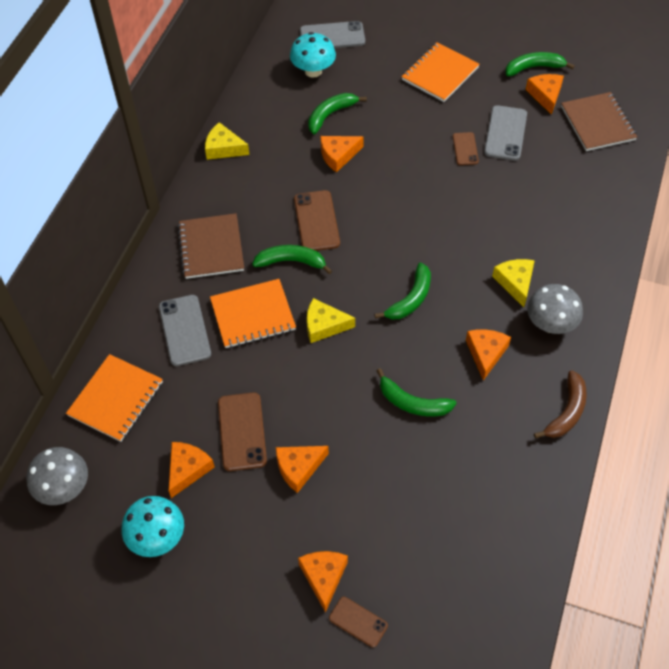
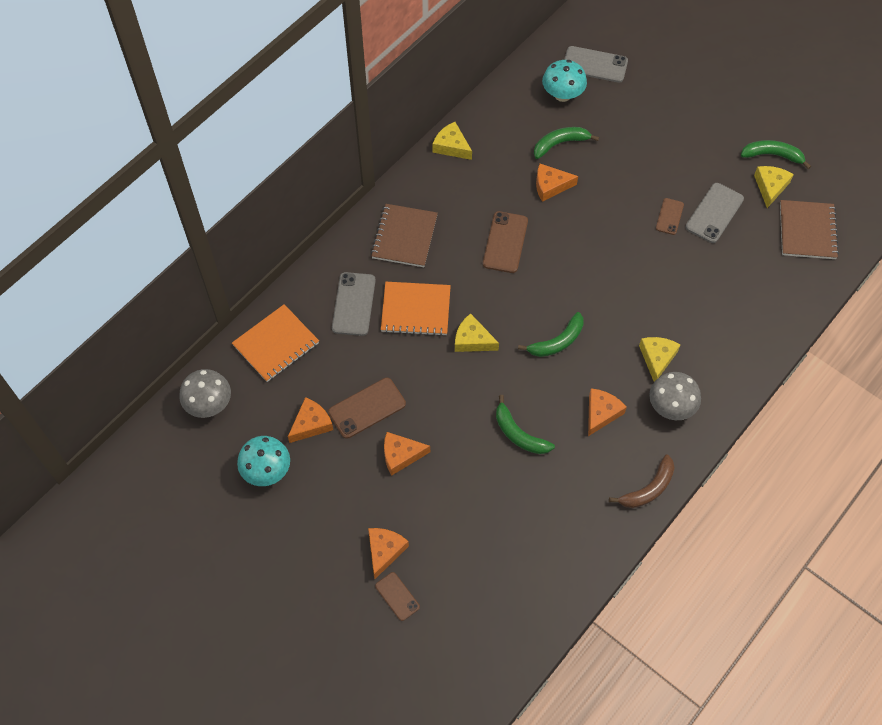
camera: 20 degrees right, 5 degrees up
(242, 431) = (367, 408): brown phone -> brown phone turned 45 degrees clockwise
(291, 261) = (468, 273): green banana -> none
(440, 74) = (679, 134): orange notebook -> none
(545, 95) = (770, 187): orange cheese -> yellow cheese

